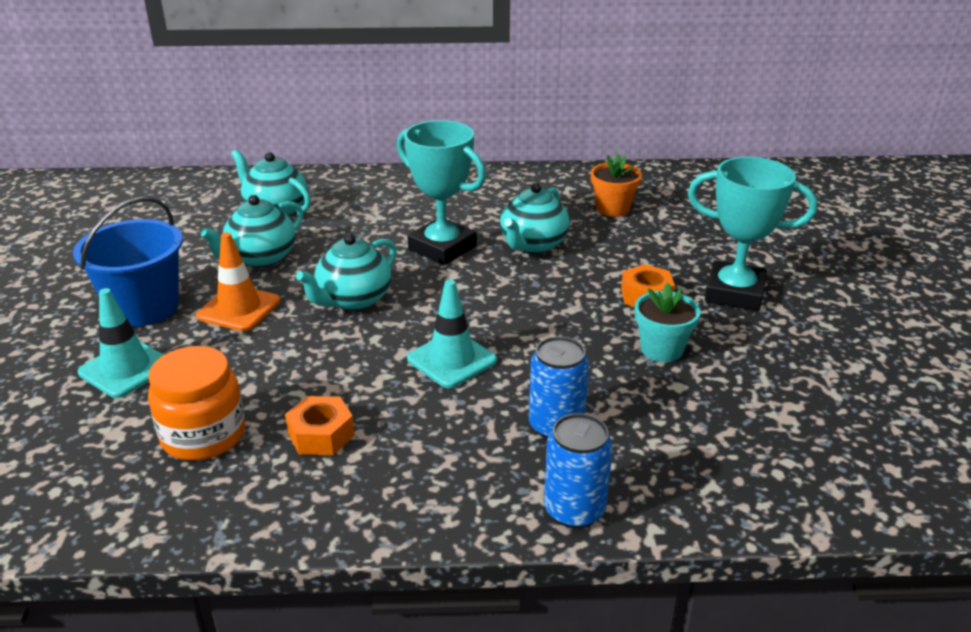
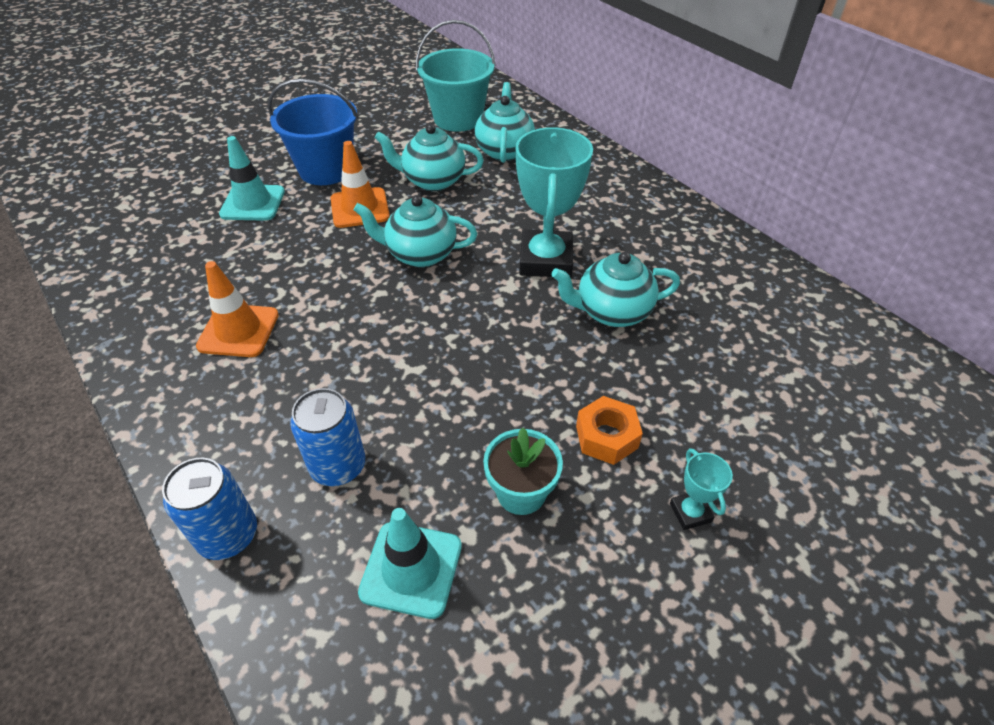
camera: 55 degrees right, 15 degrees up
(188, 213) = (458, 118): none -> turquoise bucket
(203, 435) = (204, 276): orange jar -> none
(321, 435) = (238, 330): orange nut -> orange traffic cone
(451, 360) = (384, 351): turquoise traffic cone -> turquoise traffic cone (411, 569)
(613, 208) = (748, 334): orange flower pot -> none
(734, 293) = (690, 512): turquoise trophy -> turquoise trophy, size x0.45

